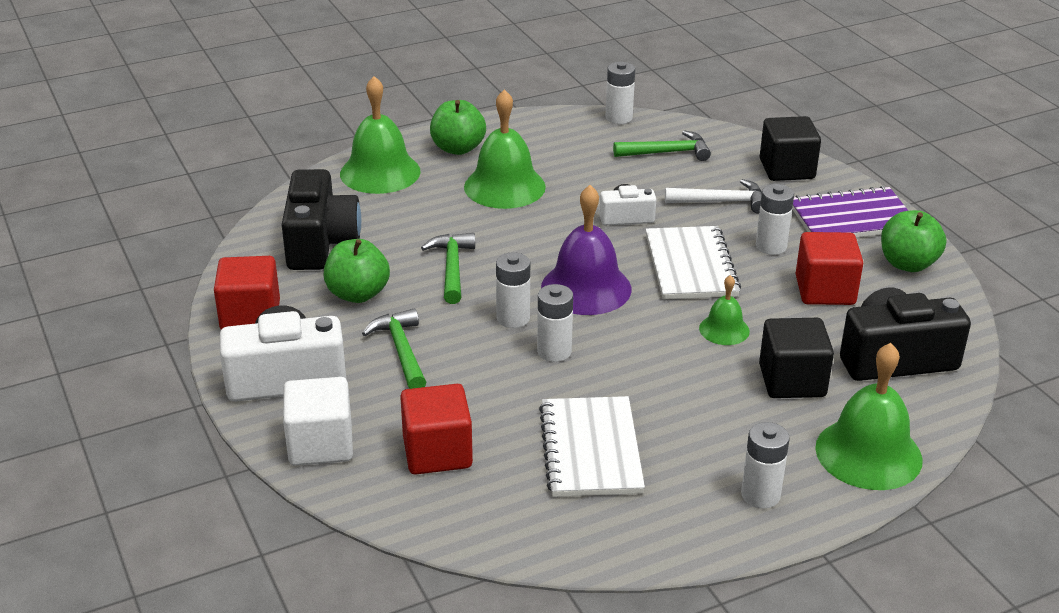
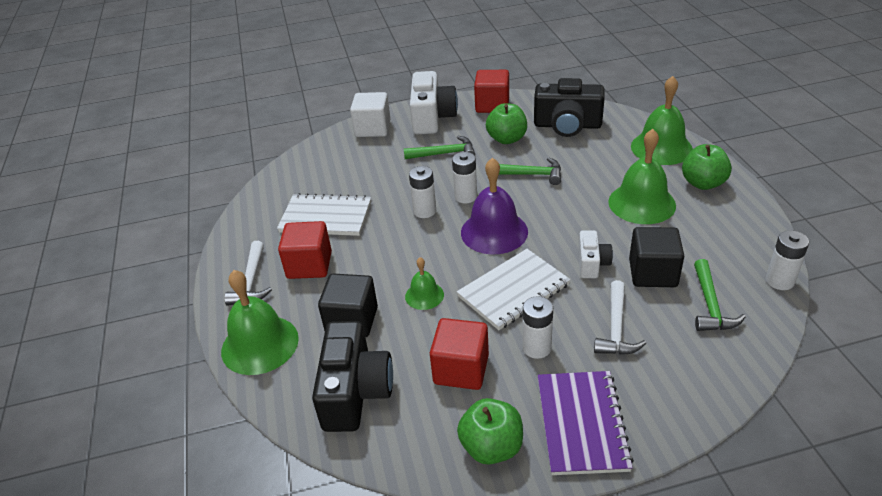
camera: 105 degrees right, 5 degrees up
(437, 452) = (349, 163): red cube -> red cube (309, 265)
(691, 266) = (513, 291): white notebook -> white notebook turned 45 degrees counterclockwise
(760, 495) = (251, 282): white battery -> white hammer
(787, 169) = (683, 392): black cube -> black cube (653, 273)

